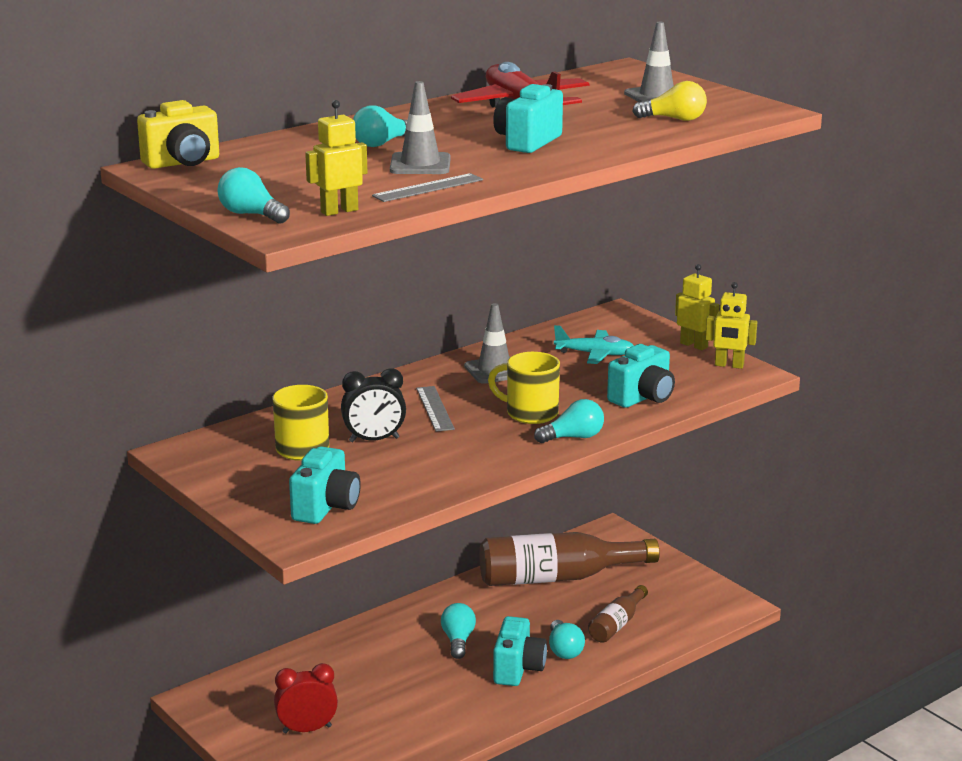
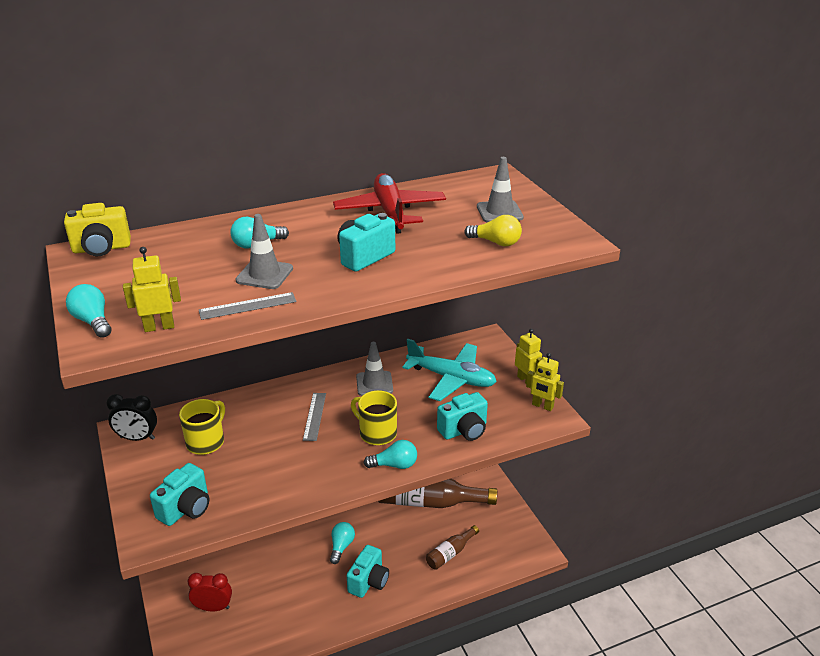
camera: 15 degrees right, 10 degrees up
(374, 440) = (257, 442): black clock -> black clock (137, 438)
(564, 650) = (406, 570): turquoise light bulb -> none
(595, 354) = (451, 378): turquoise plane -> turquoise plane, size x1.66

